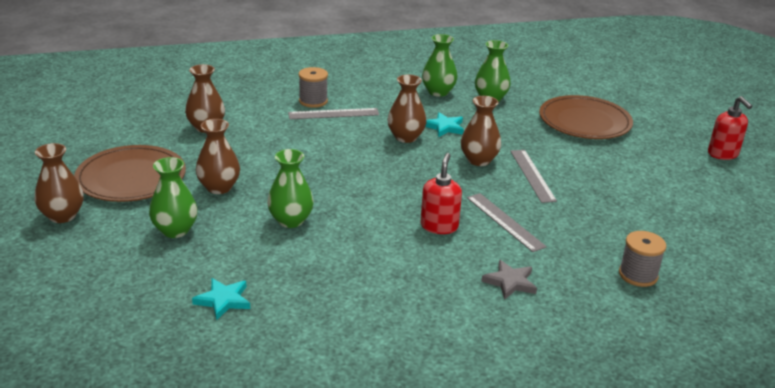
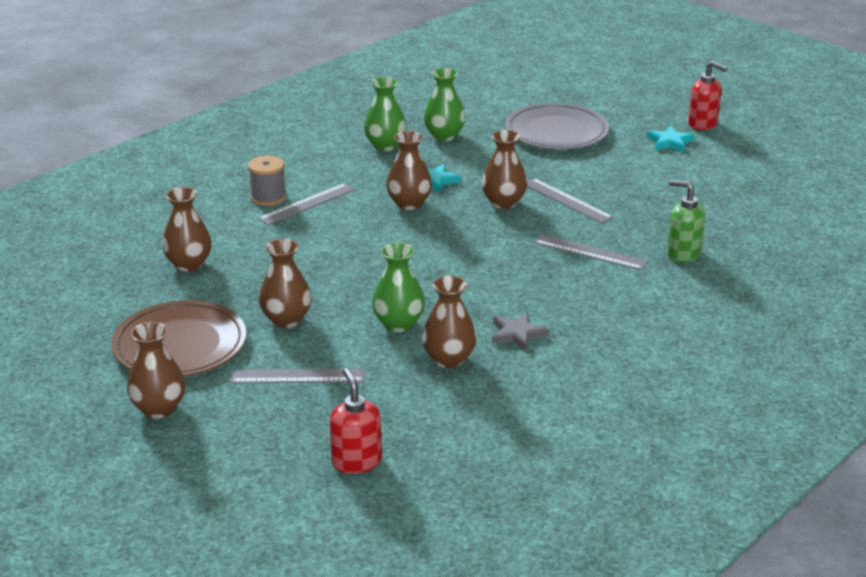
camera: 30 degrees left, 0 degrees up
(175, 230) = (298, 376): green vase -> grey ruler
(223, 300) = (428, 417): turquoise star -> turquoise star (669, 142)
(293, 262) = (449, 359): none -> brown vase
(439, 226) = (539, 277): red soap dispenser -> red soap dispenser (356, 461)
(510, 282) = (651, 303): grey star -> grey star (517, 334)
(584, 121) = (556, 131): brown plate -> grey plate
(585, 252) = (683, 253): none -> green soap dispenser
(638, 275) = (742, 257): grey spool -> none

